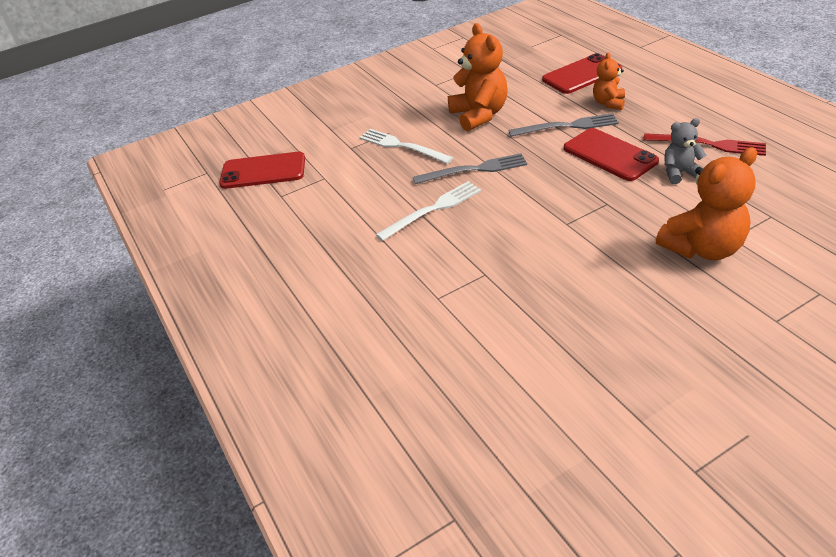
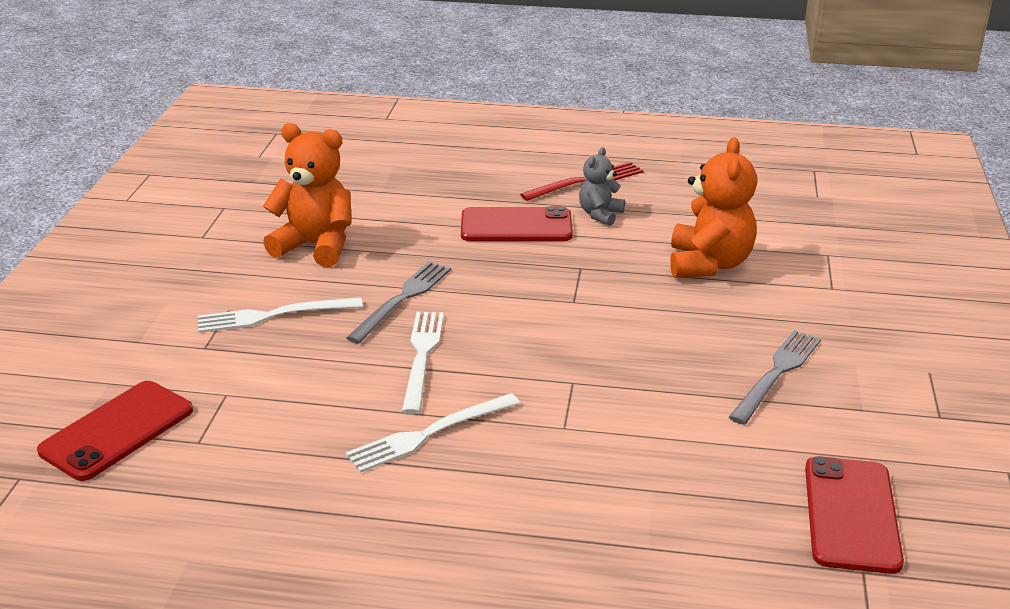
camera: 55 degrees left, 10 degrees down
(370, 255) = (429, 434): none -> white fork
(567, 126) = (433, 218): grey fork -> grey fork (777, 374)
(582, 74) = (367, 164): red phone -> red phone (851, 514)
(608, 103) = (440, 181): orange teddy bear -> none

